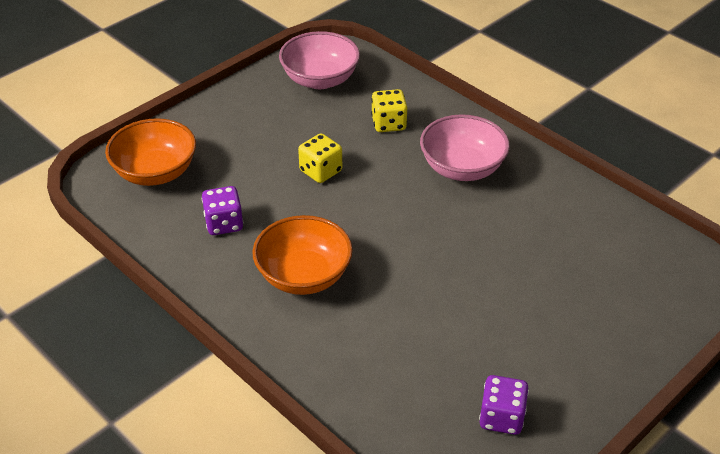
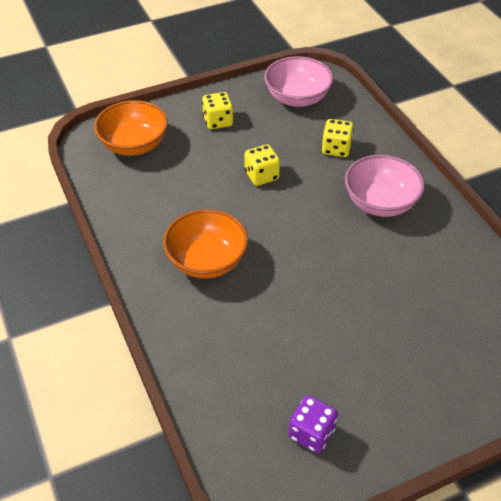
camera: 20 degrees right, 5 degrees up
(224, 224) = (166, 200): purple dice -> none
(242, 124) = (218, 121): none -> yellow dice

